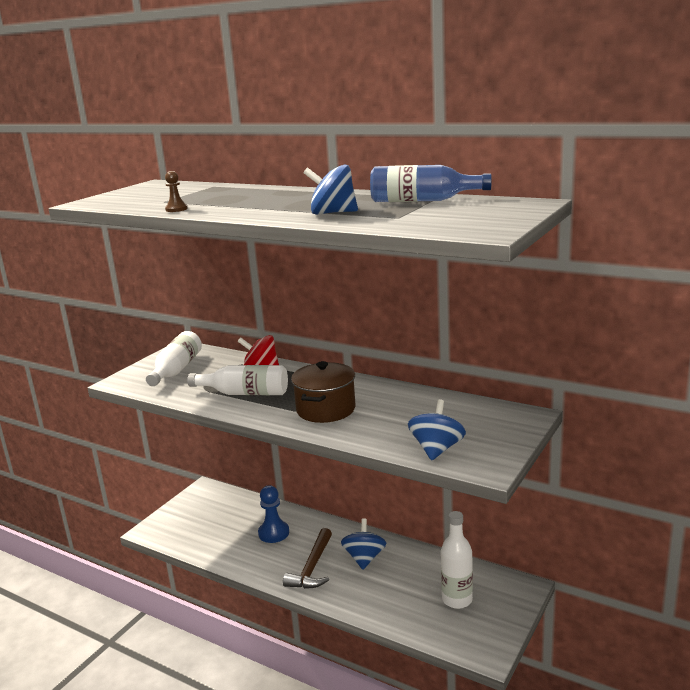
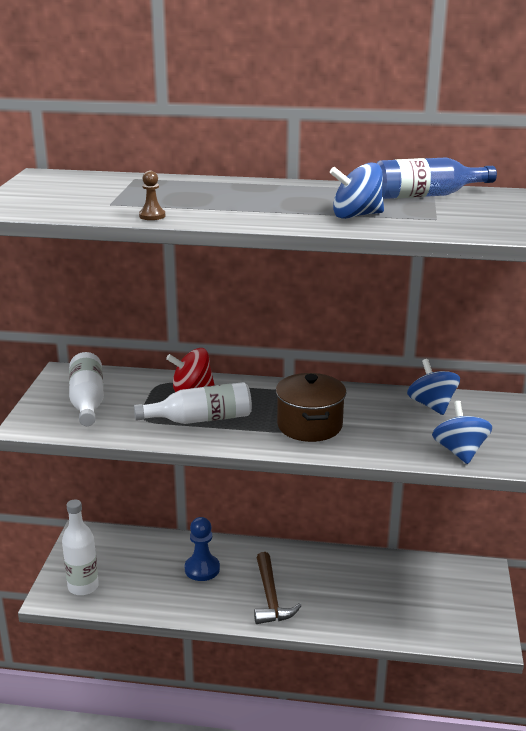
camera: 25 degrees left, 5 degrees up
(364, 558) = (317, 575): blue spinning top -> blue spinning top (431, 405)
(457, 599) = (433, 596): white bottle -> white bottle (83, 586)

